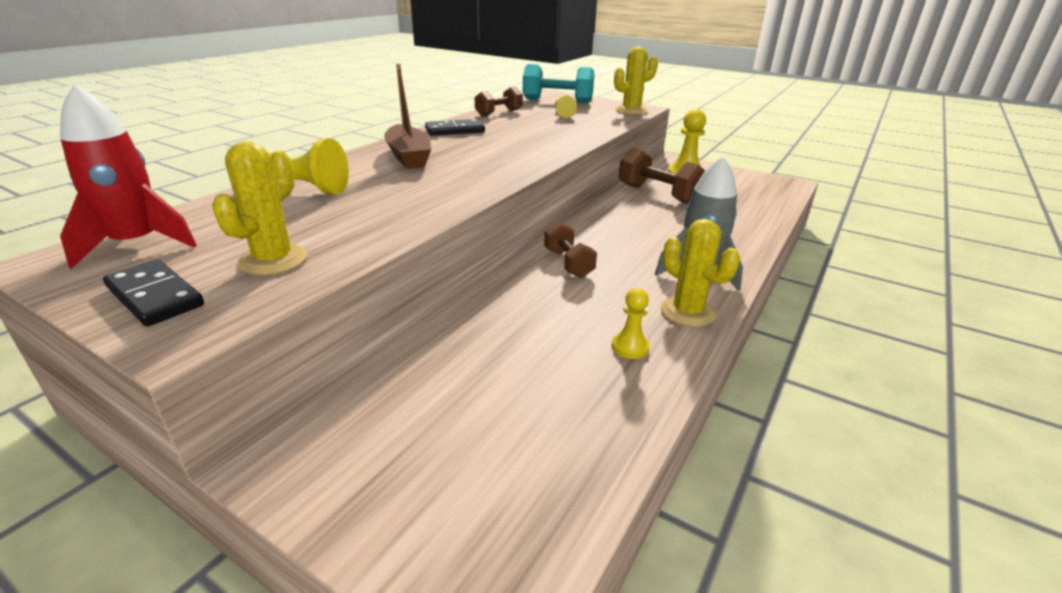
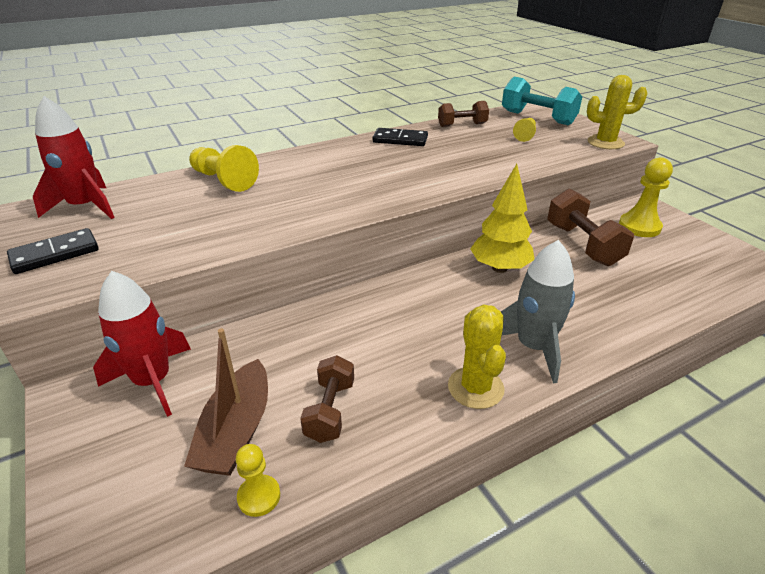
camera: 30 degrees right, 5 degrees up
(155, 296) = (55, 254): black domino -> black domino turned 75 degrees clockwise
(273, 260) = (143, 243): yellow cactus -> none
(370, 411) = (153, 381): none -> red rocket
(409, 157) = (331, 163): brown boat -> brown boat (236, 431)
(568, 263) = (415, 299): brown dumbbell -> brown dumbbell (330, 410)
(614, 224) = (499, 268): none -> yellow tree
(630, 347) = (385, 404): yellow pawn -> yellow pawn (259, 496)

